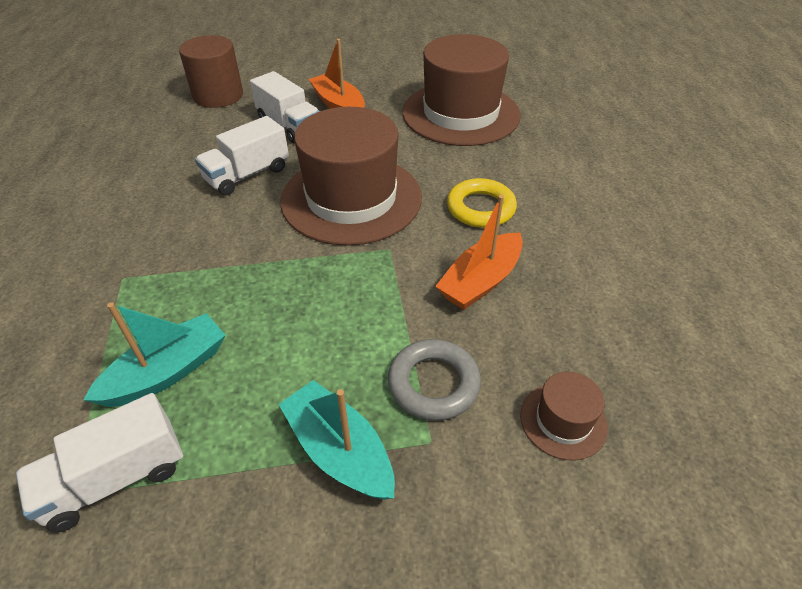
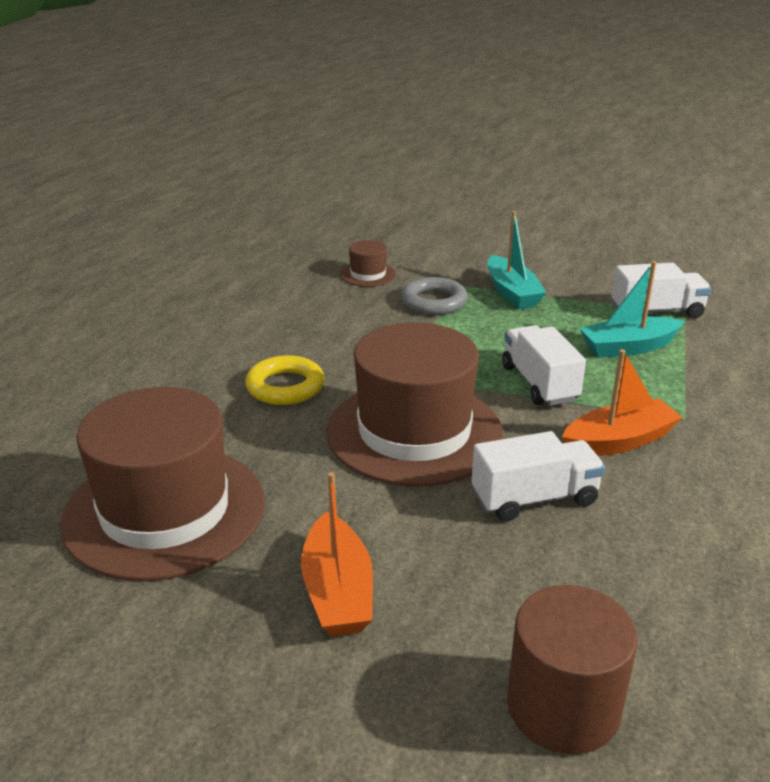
camera: 155 degrees left, 15 degrees down
(289, 126) = (445, 571): white truck -> white truck (539, 383)
(480, 281) = (347, 338): orange boat -> orange boat (619, 441)

